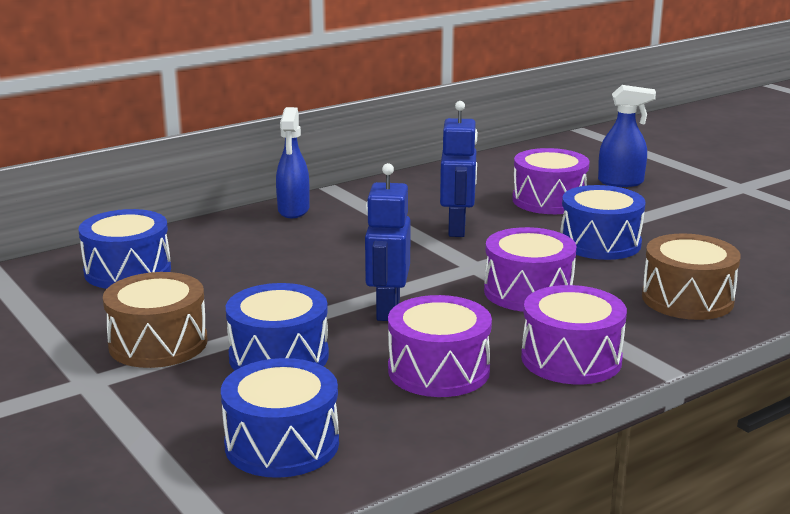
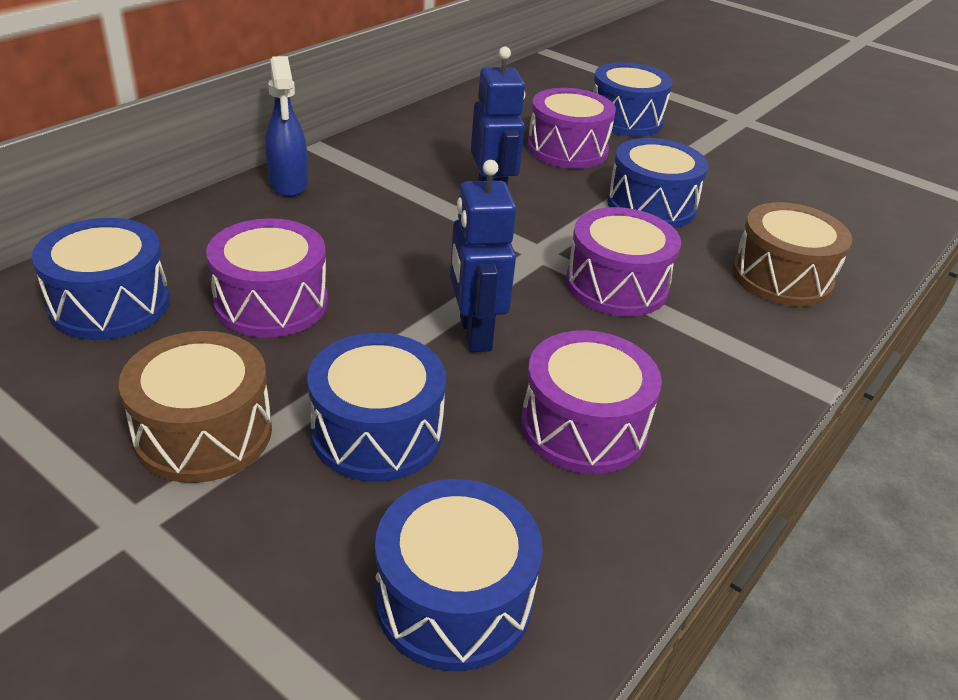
camera: 20 degrees left, 15 degrees up
(571, 359) = (717, 385): purple drum -> purple drum (271, 303)
(621, 182) = (625, 119): blue spray bottle -> blue drum

